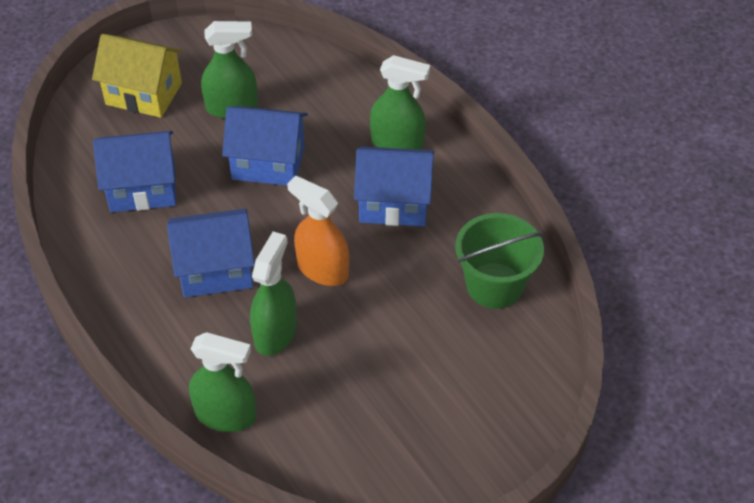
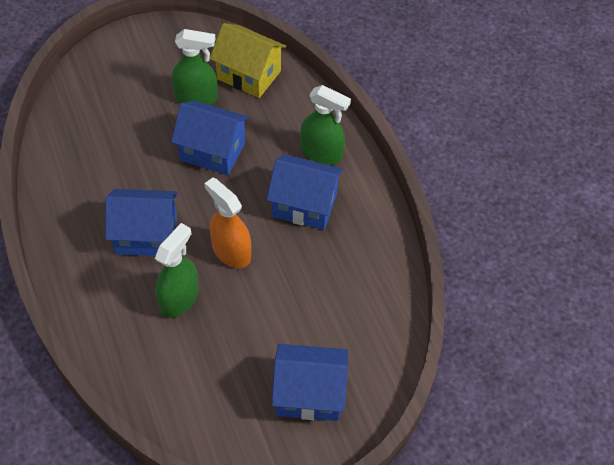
camera: 10 degrees right, 5 degrees up
(143, 188) = (107, 155): blue house -> blue house (309, 394)
(144, 94) = (129, 73): yellow house -> yellow house (249, 75)
(226, 415) = (122, 360): green spray bottle -> none
(494, 285) = (367, 293): green bucket -> none

